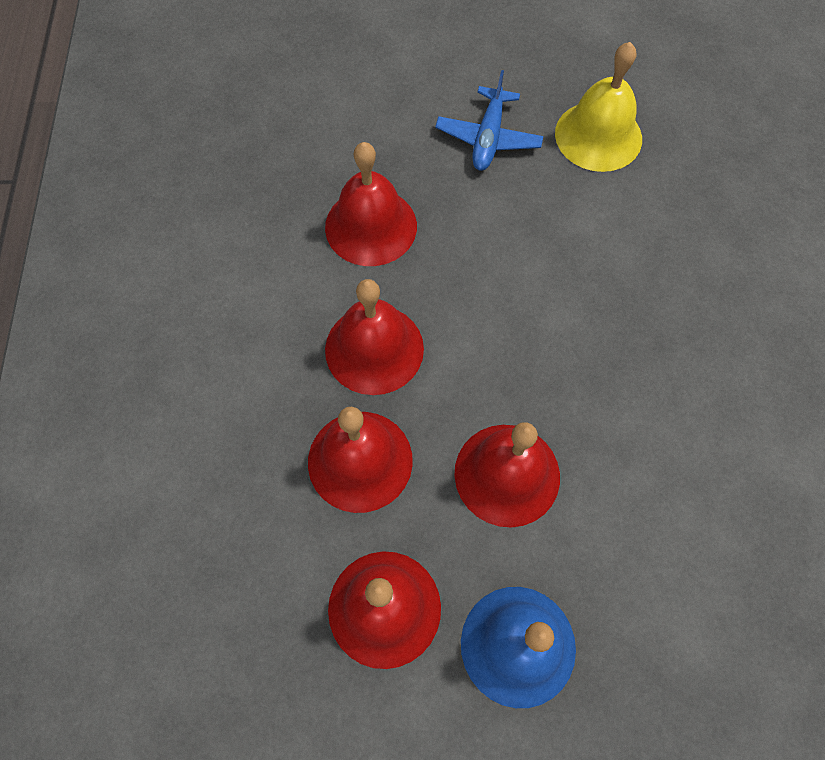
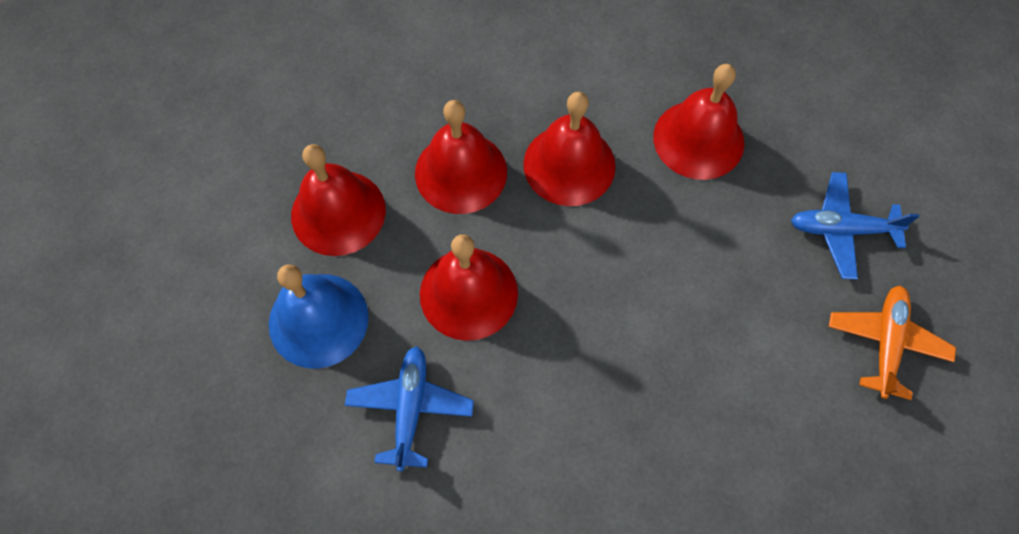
camera: 80 degrees right, 0 degrees up
(598, 136) = (886, 343): yellow bell -> orange plane
(629, 553) = (410, 408): none -> blue plane

